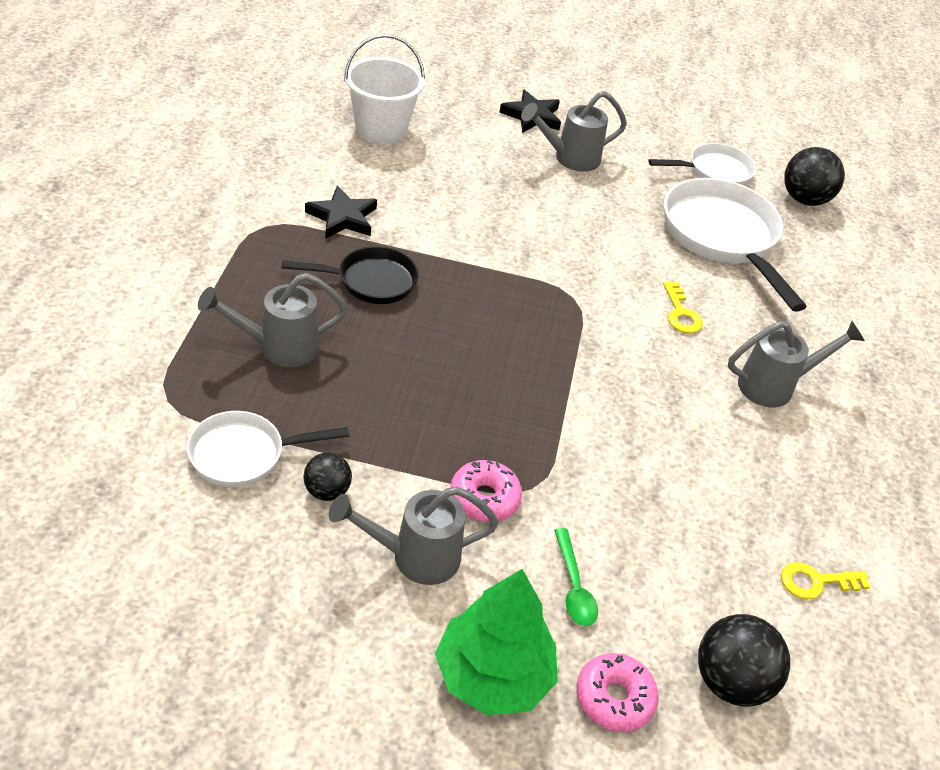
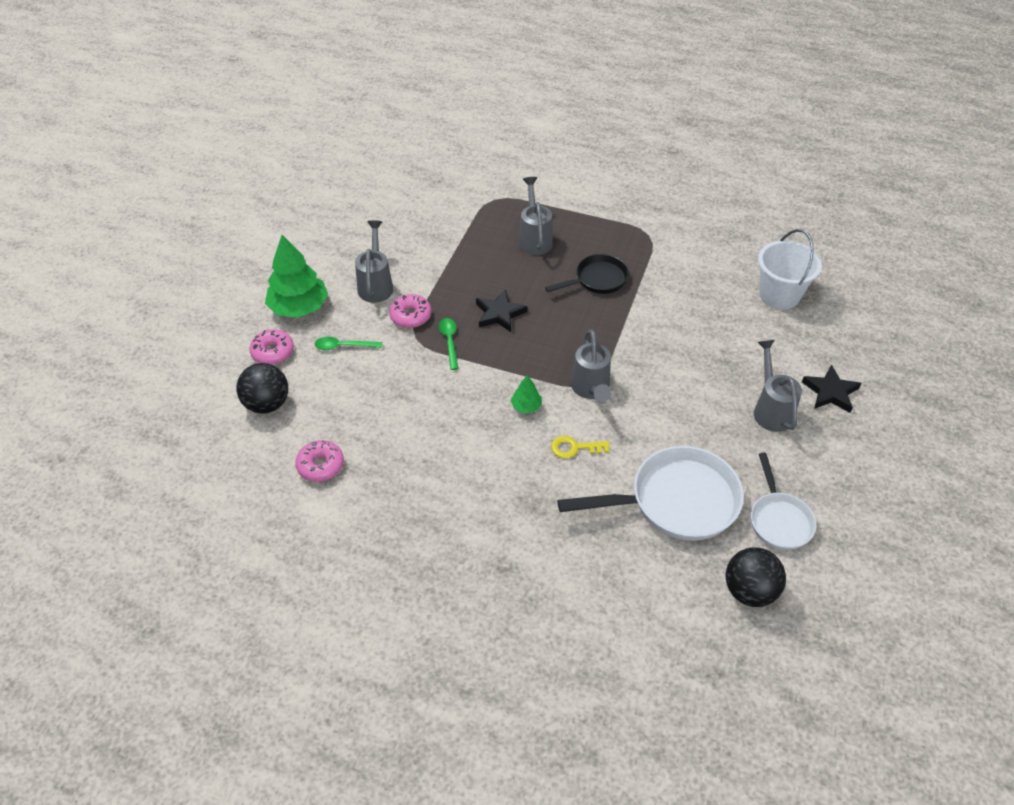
camera: 105 degrees right, 5 degrees up
(244, 454) = (453, 226): white pan -> none
(327, 491) = (424, 254): black ball -> none
(342, 217) = (663, 270): black star -> black star (500, 314)
(370, 281) = (597, 280): black pan -> black pan turned 120 degrees counterclockwise
(531, 444) = (449, 341): none -> green spoon
(630, 357) = (526, 406): none -> green tree
(775, 386) = (494, 491): grey watering can -> grey watering can (591, 390)
(816, 582) = (320, 465): yellow key -> pink donut

